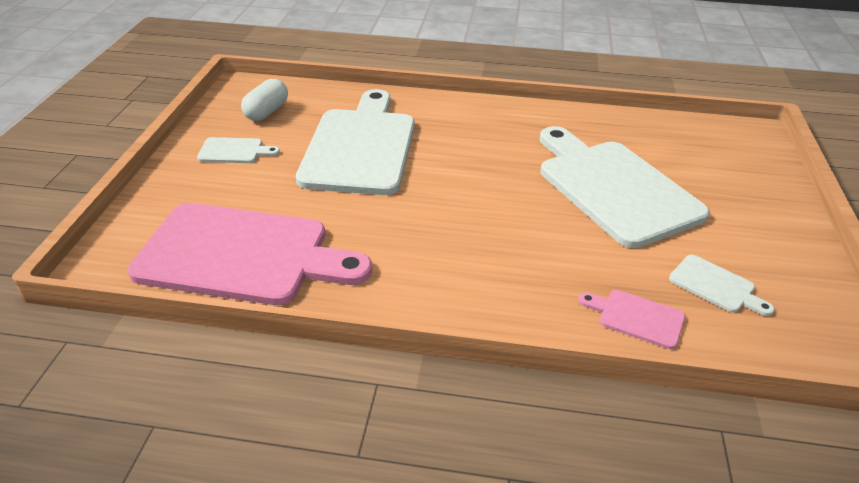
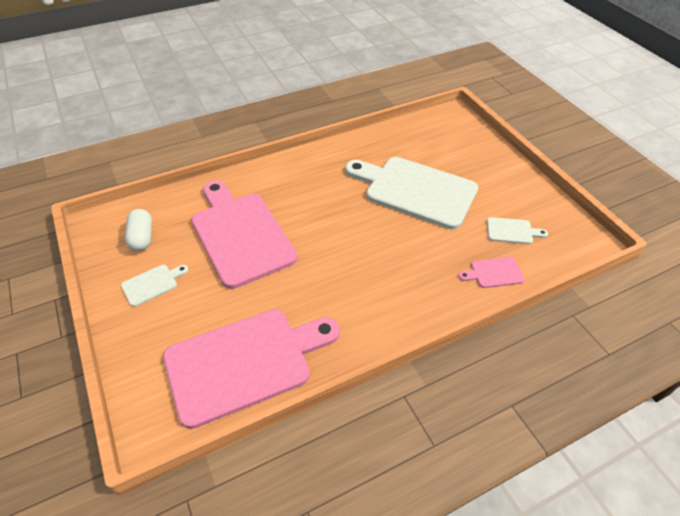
camera: 35 degrees left, 10 degrees up
(360, 146) = (240, 234): white cutting board -> pink cutting board

